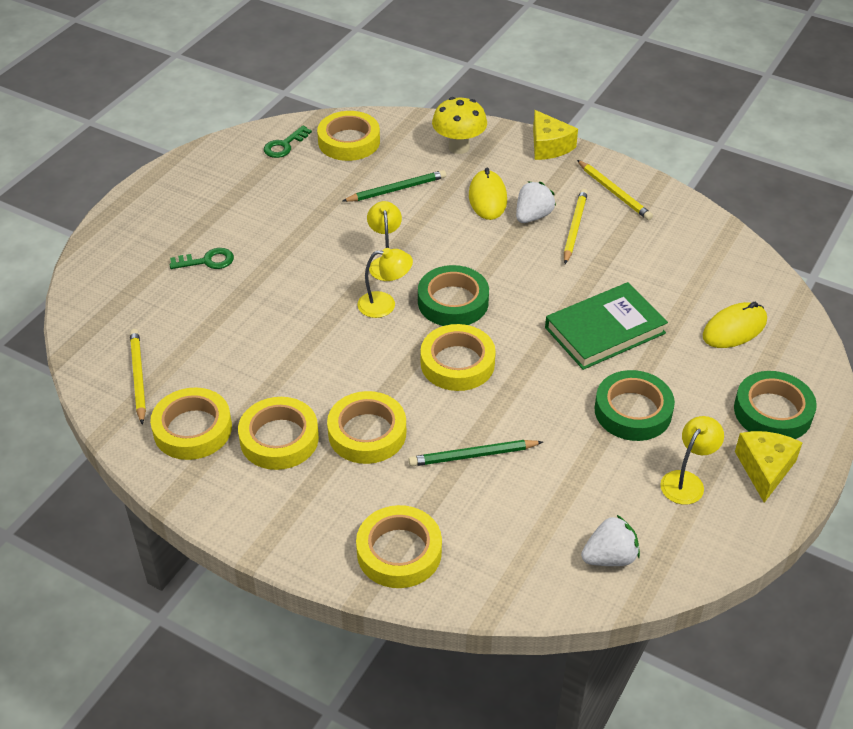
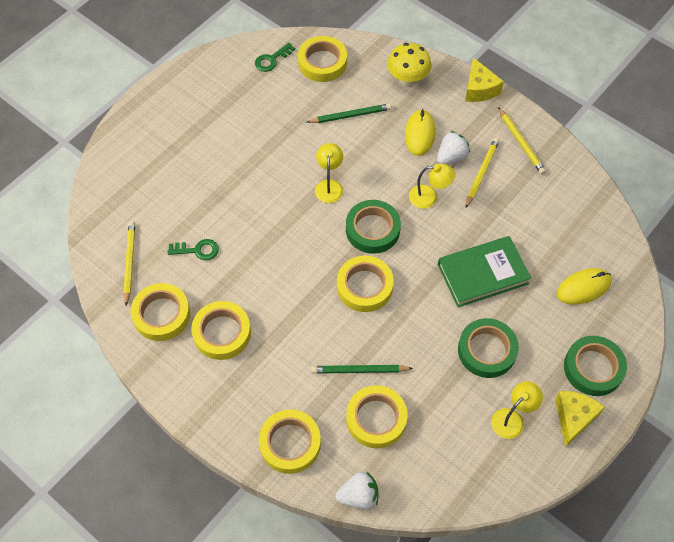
camera: 10 degrees right, 15 degrees up
(207, 261) = (195, 164): green key -> green key (198, 250)
(367, 433) = (286, 338): yellow tape -> yellow tape (376, 419)
(385, 305) = (321, 224): yellow lamp -> yellow lamp (429, 197)
(609, 557) = (440, 474): white strawberry -> white strawberry (358, 496)

